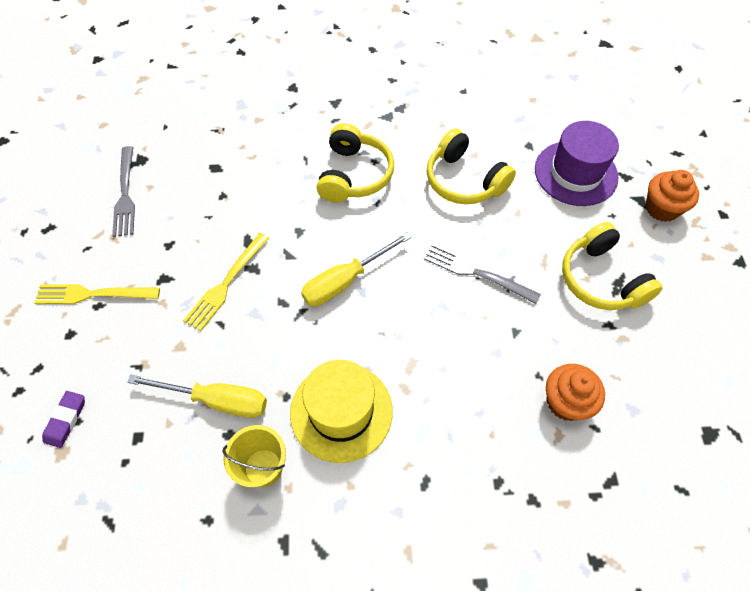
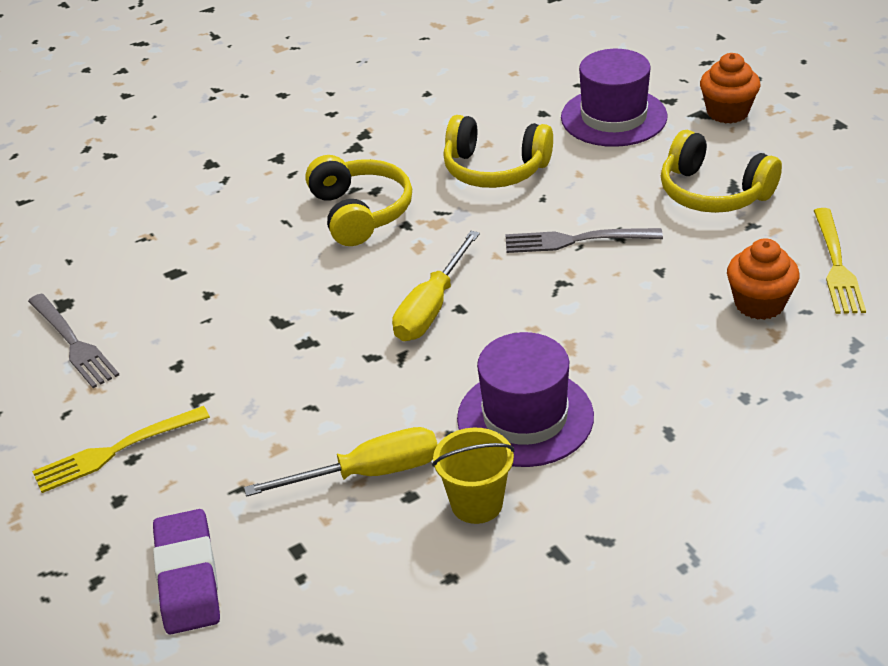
camera: 25 degrees left, 20 degrees down
(65, 420) = (187, 577): purple eraser -> purple eraser, size x1.73
(226, 284) = (286, 369): yellow fork -> yellow fork (837, 265)
(341, 411) = (525, 417): yellow hat -> purple hat

